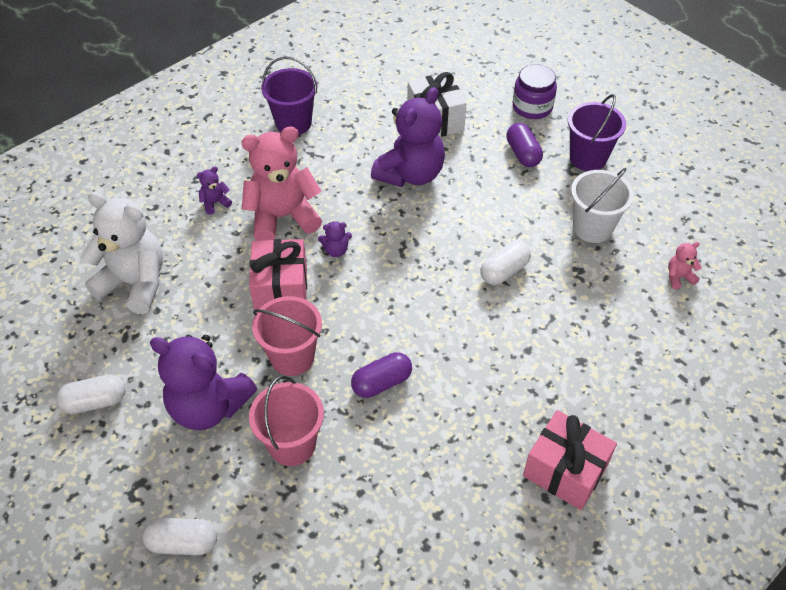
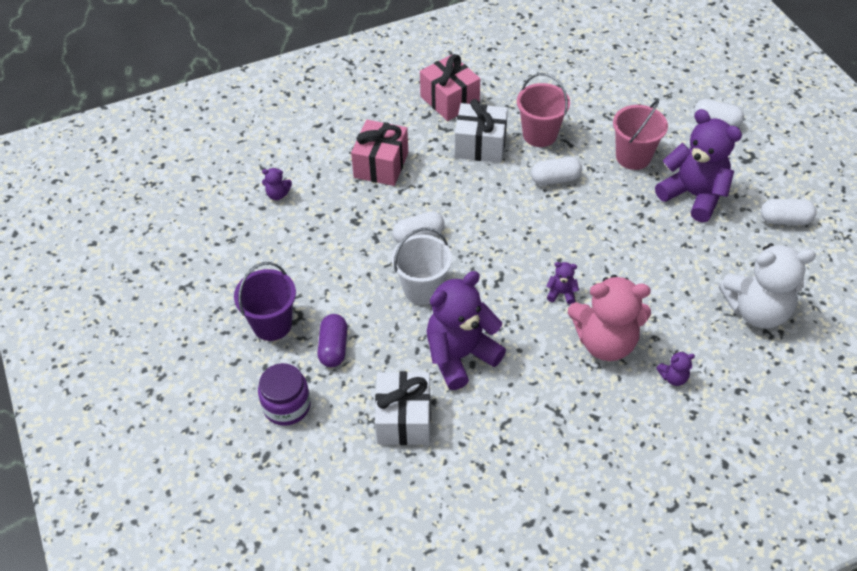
camera: 160 degrees left, 0 degrees up
(135, 283) = (756, 310): white teddy bear -> white teddy bear turned 45 degrees counterclockwise
(281, 288) = (620, 271): pink gift -> pink gift (381, 165)
(292, 357) = (621, 213): pink bucket -> pink bucket (539, 135)
(293, 123) = (569, 463): purple bucket -> none
(381, 383) = (555, 179): purple capsule -> white capsule
(491, 406) = (480, 145): none -> white gift
(592, 228) = (318, 253): white bucket -> white bucket (422, 289)
(679, 277) = (278, 194): pink teddy bear -> purple teddy bear

